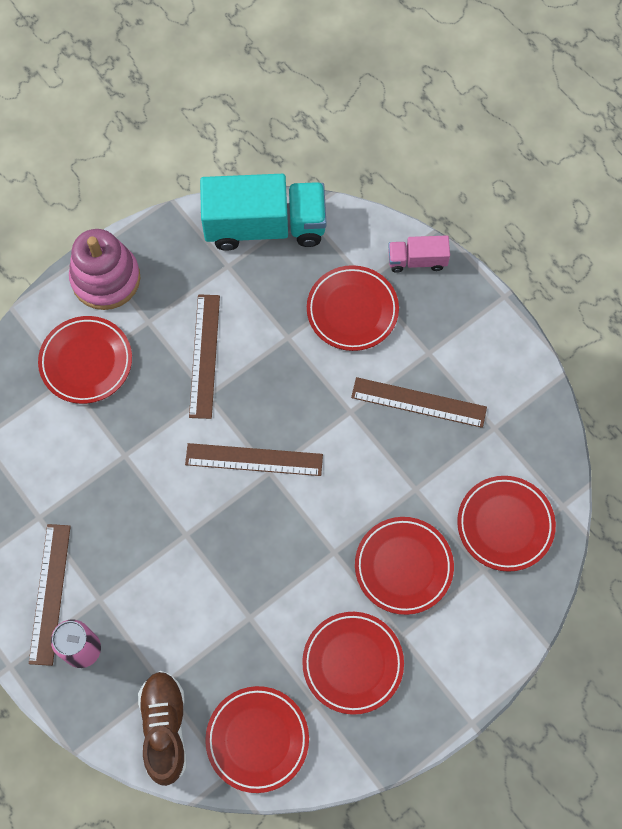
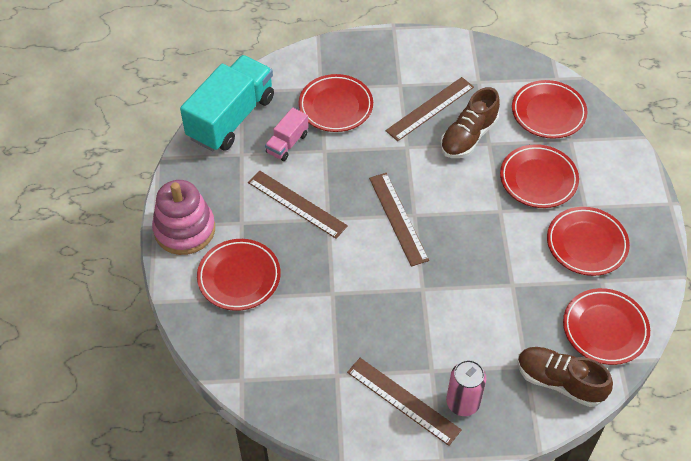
camera: 55 degrees left, 15 degrees down
(254, 459) = (398, 218): brown ruler -> brown ruler turned 60 degrees counterclockwise
(409, 463) = (468, 136): none -> brown shoe
(417, 260) = (330, 55): pink truck -> pink truck (287, 143)

